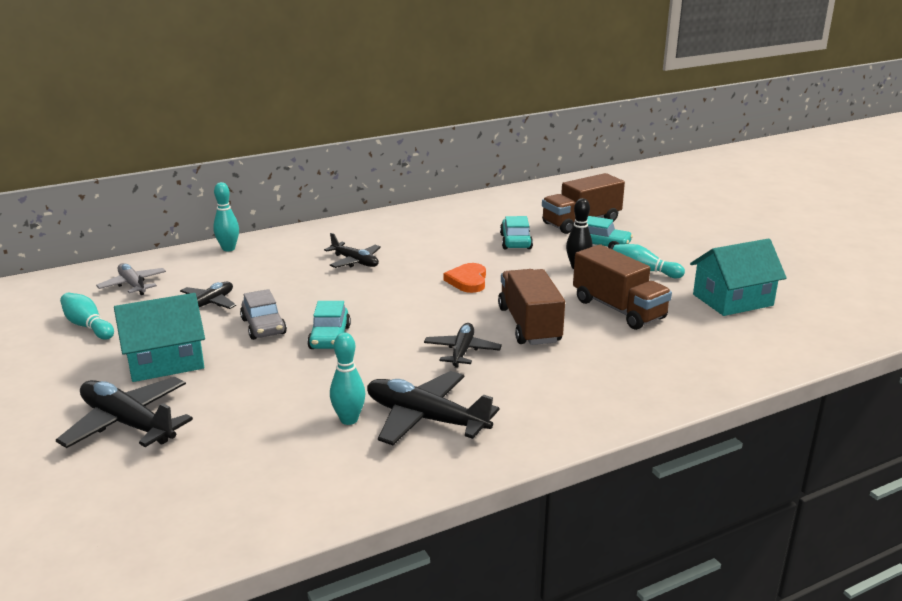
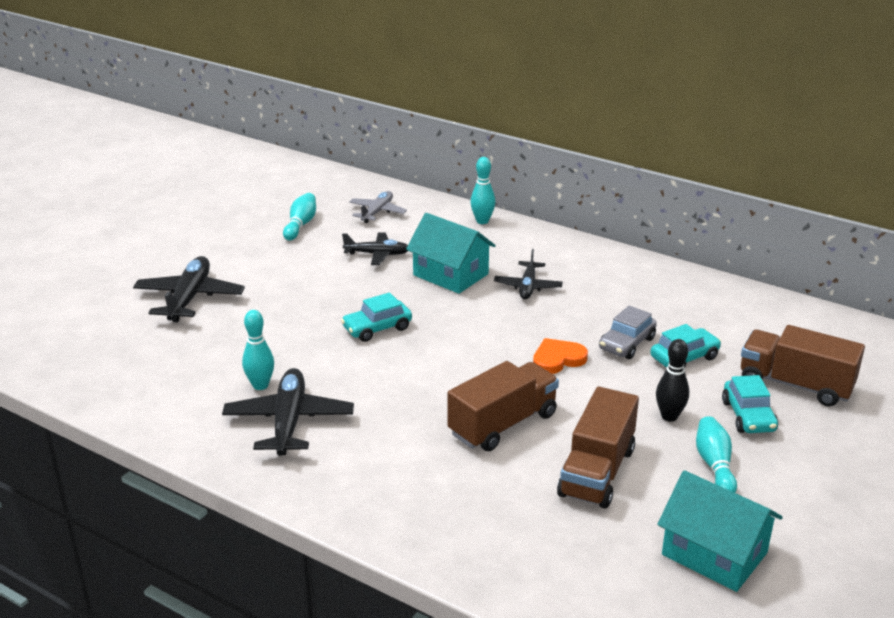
camera: 60 degrees right, 5 degrees up
(165, 361) = (279, 275): turquoise house -> turquoise house (450, 274)
(263, 326) = (366, 292): grey car -> grey car (626, 344)
(462, 351) = (415, 402): black plane -> none

